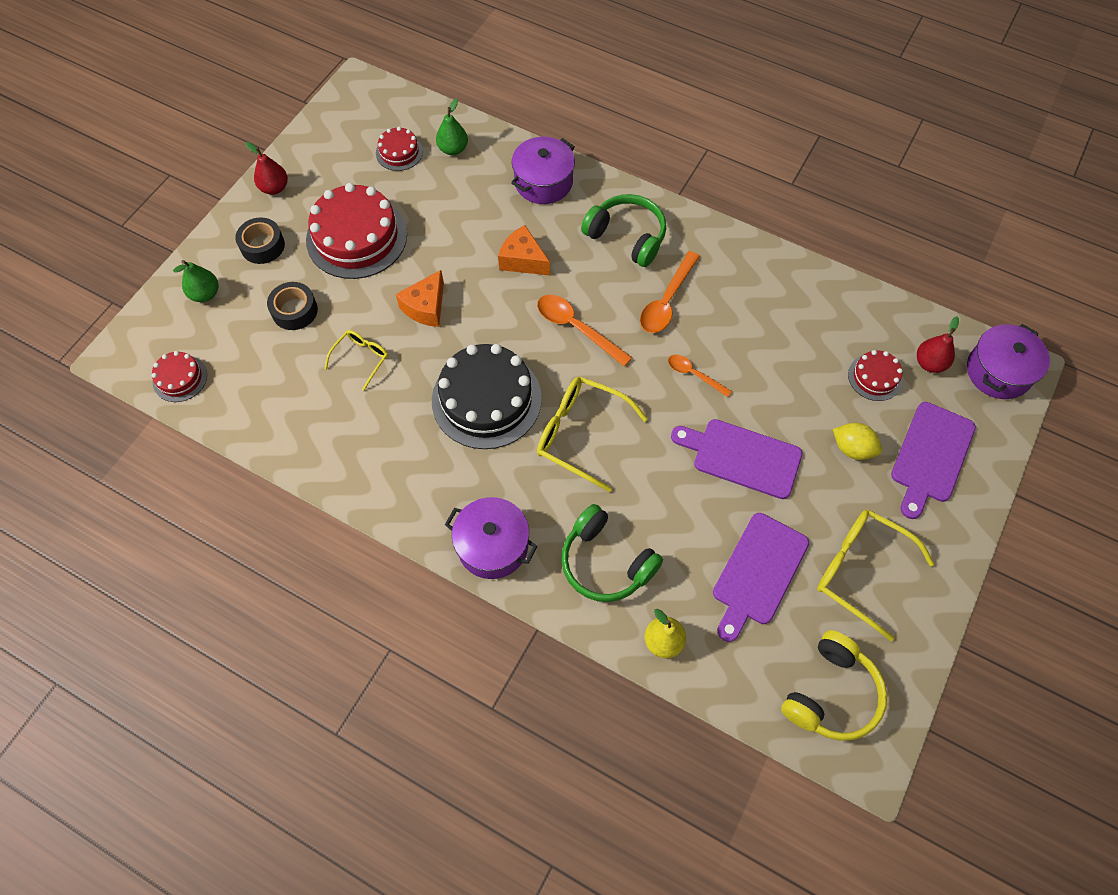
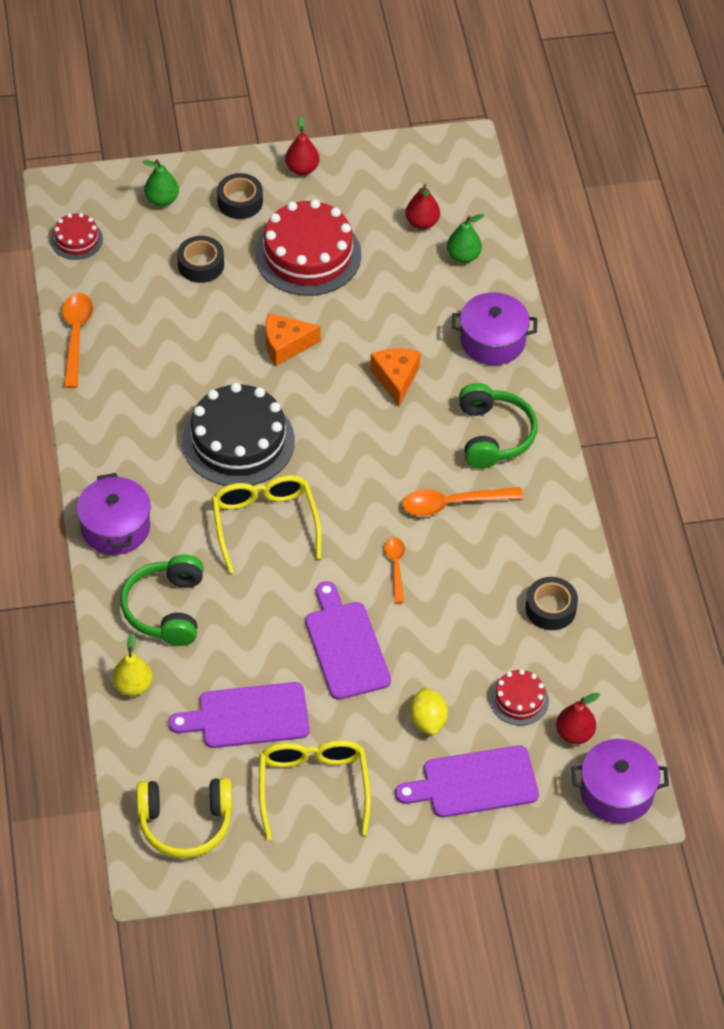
camera: 50 degrees right, 10 degrees down
(361, 359) = (198, 337): yellow glasses -> none
(399, 152) = (422, 223): red cake -> red pear
(576, 328) = (363, 458): orange spoon -> orange spoon (76, 336)
(808, 304) = (550, 608): none -> black tape

